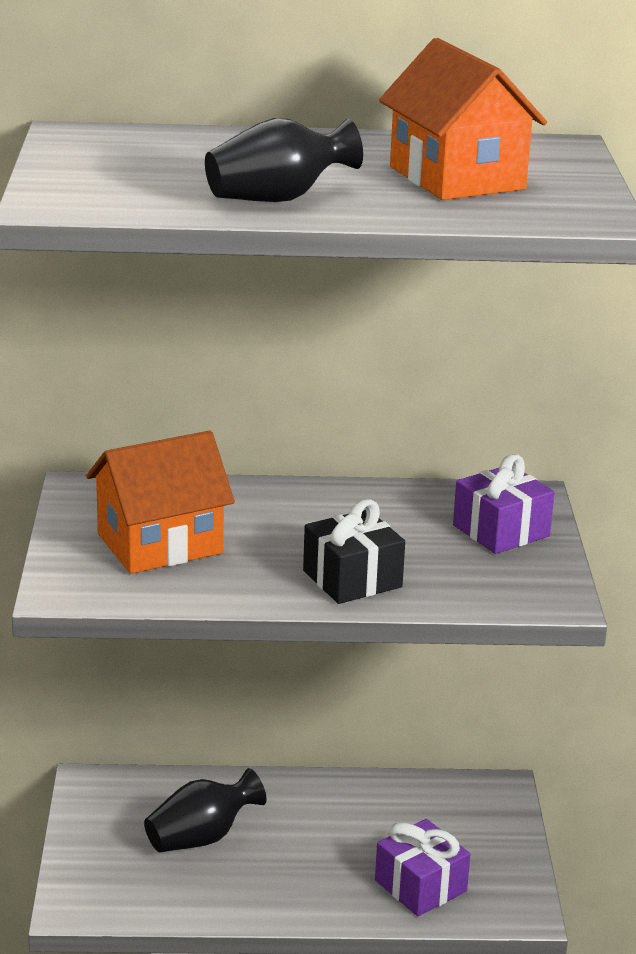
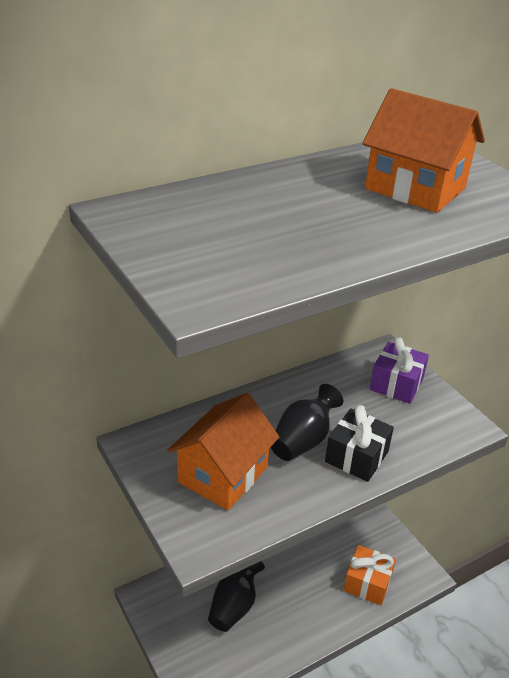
camera: 30 degrees left, 10 degrees up
(277, 199) = (342, 242): black vase -> black vase (303, 440)
(420, 886) = (367, 583): purple gift -> orange gift

